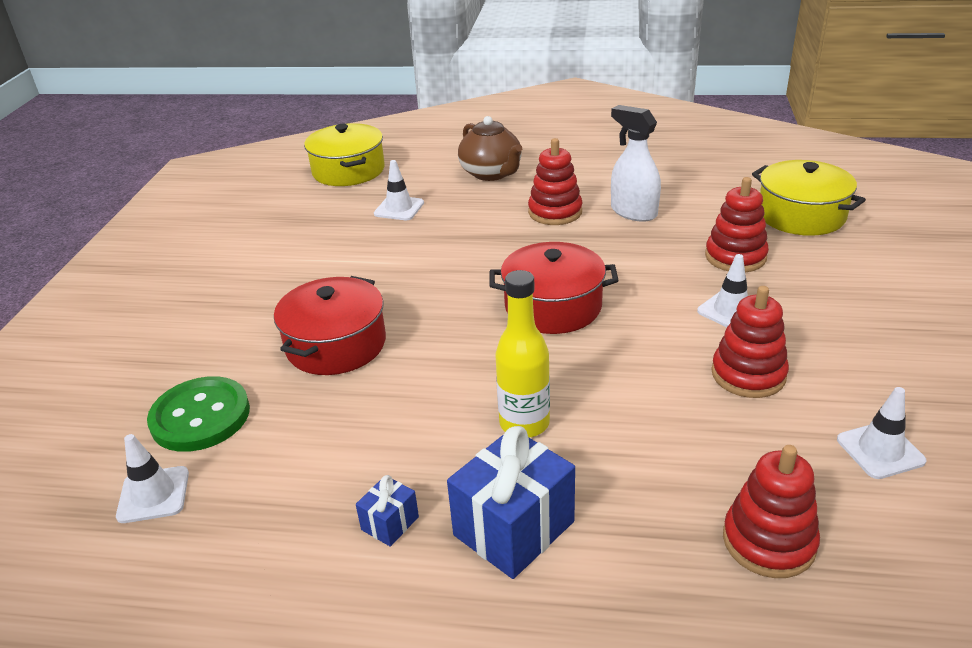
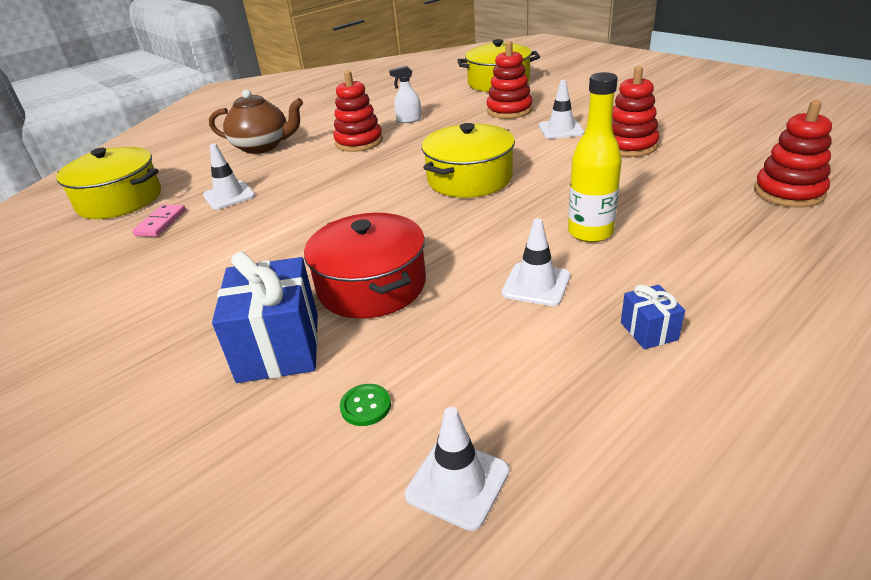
camera: 50 degrees left, 0 degrees up
(200, 416) = (365, 406): green button -> green button, size x0.41
(335, 206) = (160, 223): none -> pink domino
(514, 528) = (704, 275): blue gift -> blue gift (279, 347)
(553, 306) = (469, 179): red pot -> yellow pot
(633, 212) = (408, 120): white spray bottle -> white spray bottle, size x0.58
(880, 450) = (736, 138): white traffic cone -> white traffic cone (536, 284)

